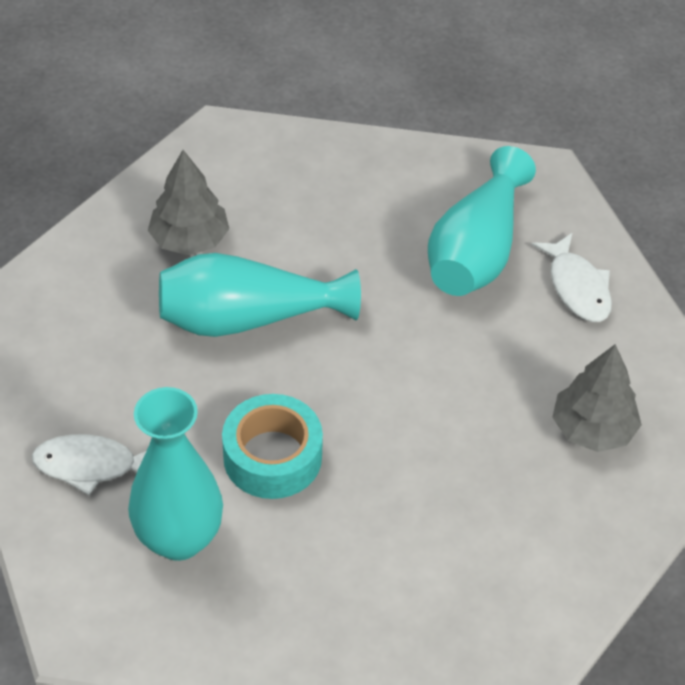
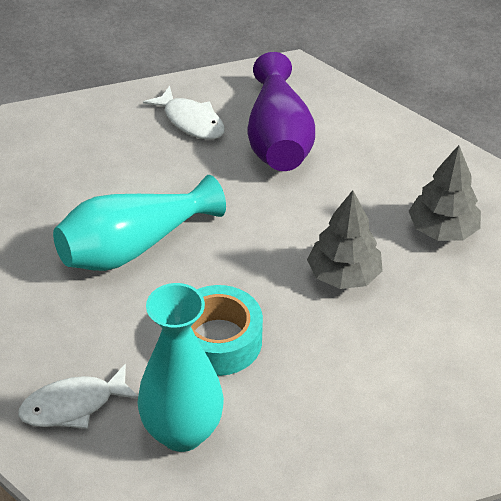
camera: 25 degrees left, 5 degrees down
(190, 240) = (49, 205): grey tree -> grey tree (344, 275)
(476, 251) = (278, 138): turquoise vase -> purple vase
(577, 287) = (366, 138): white fish -> white fish (191, 121)

